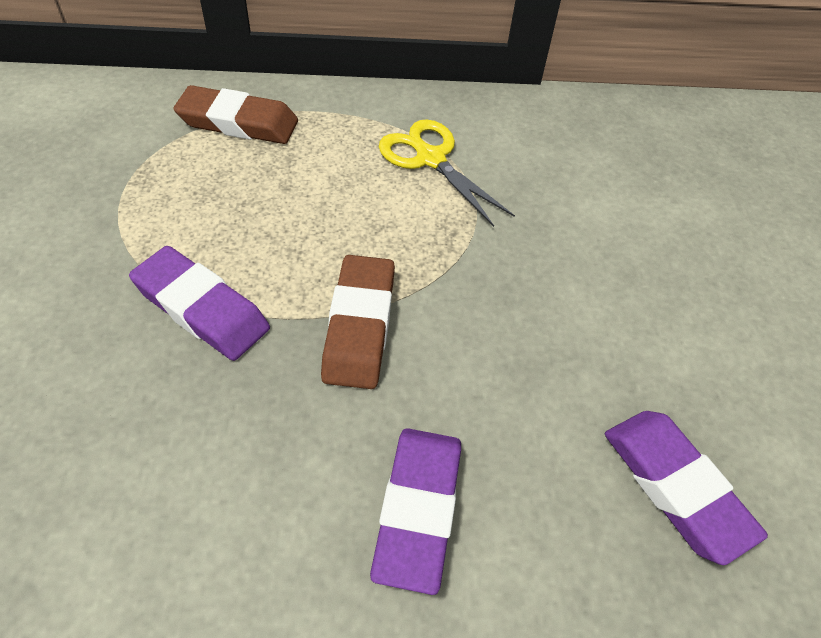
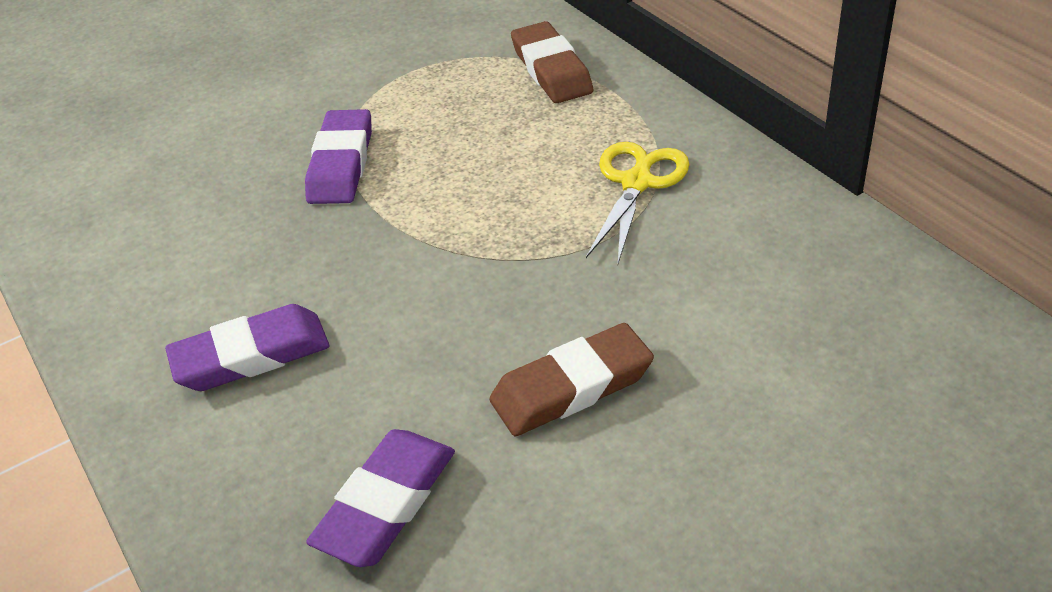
camera: 65 degrees right, 10 degrees down
(359, 326) = (396, 243): brown eraser -> brown eraser (572, 387)

